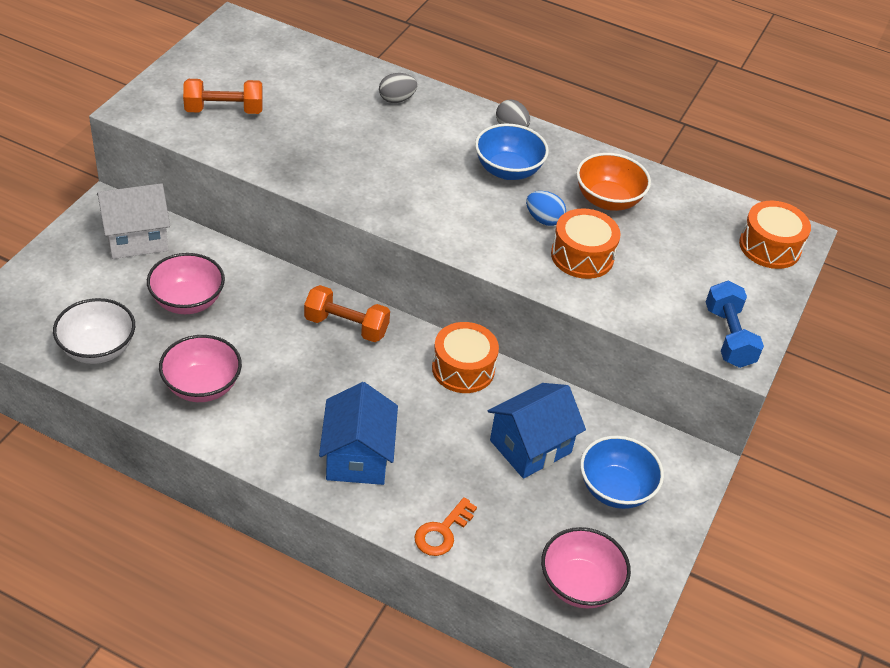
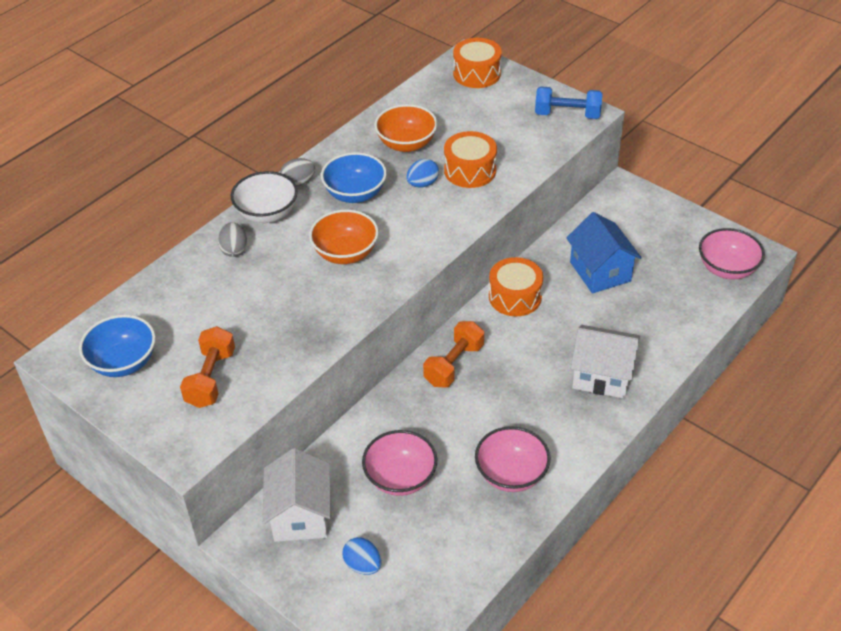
camera: 70 degrees left, 0 degrees up
(82, 287) = (363, 565): none -> blue egg
(98, 349) = (452, 554): white bowl -> white bowl (267, 213)
(357, 457) = (602, 376): blue house -> white house
(413, 174) = (345, 253): none -> orange bowl
(442, 532) = (679, 335): orange key -> none
(615, 489) = (644, 234): blue bowl -> blue bowl (123, 362)

